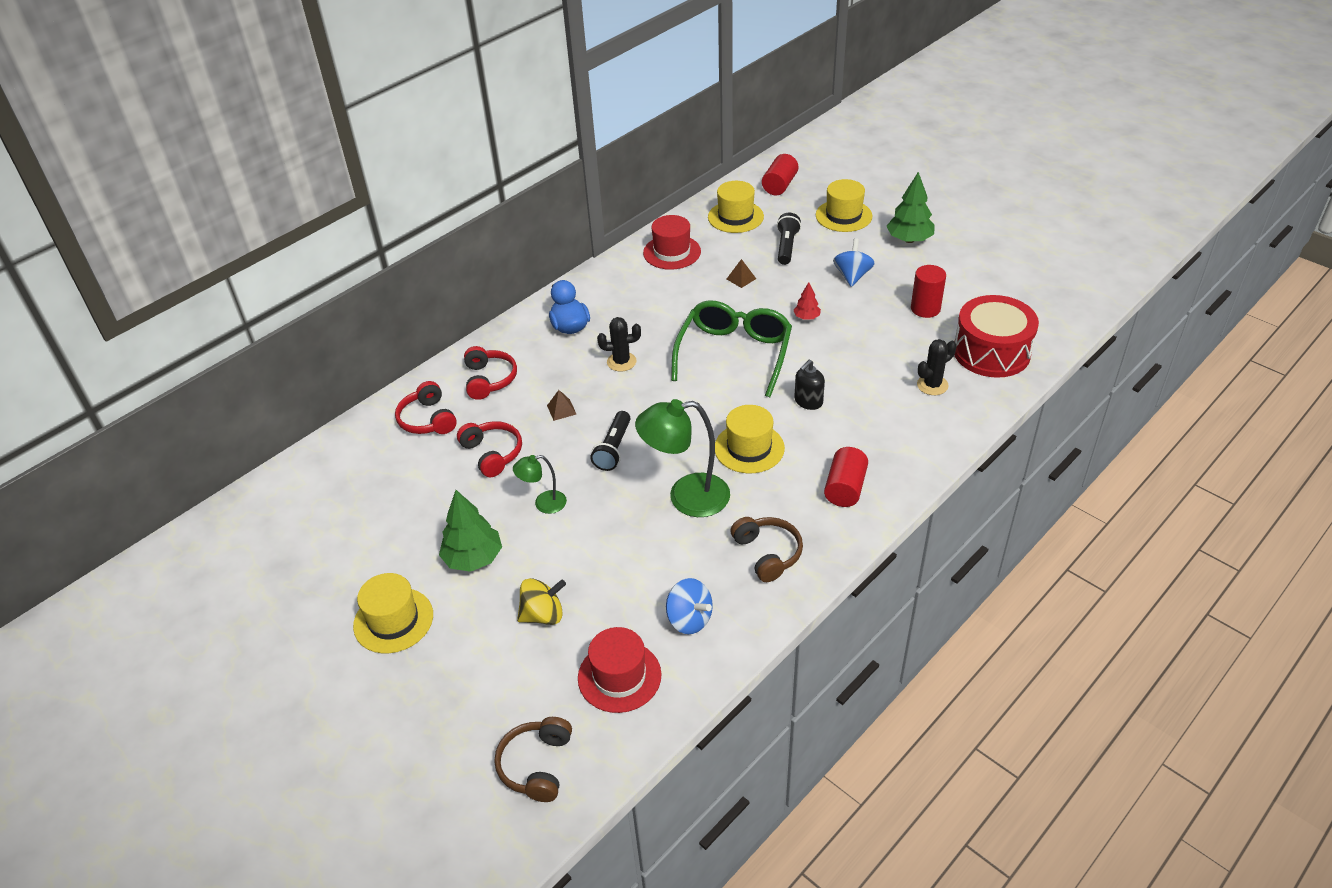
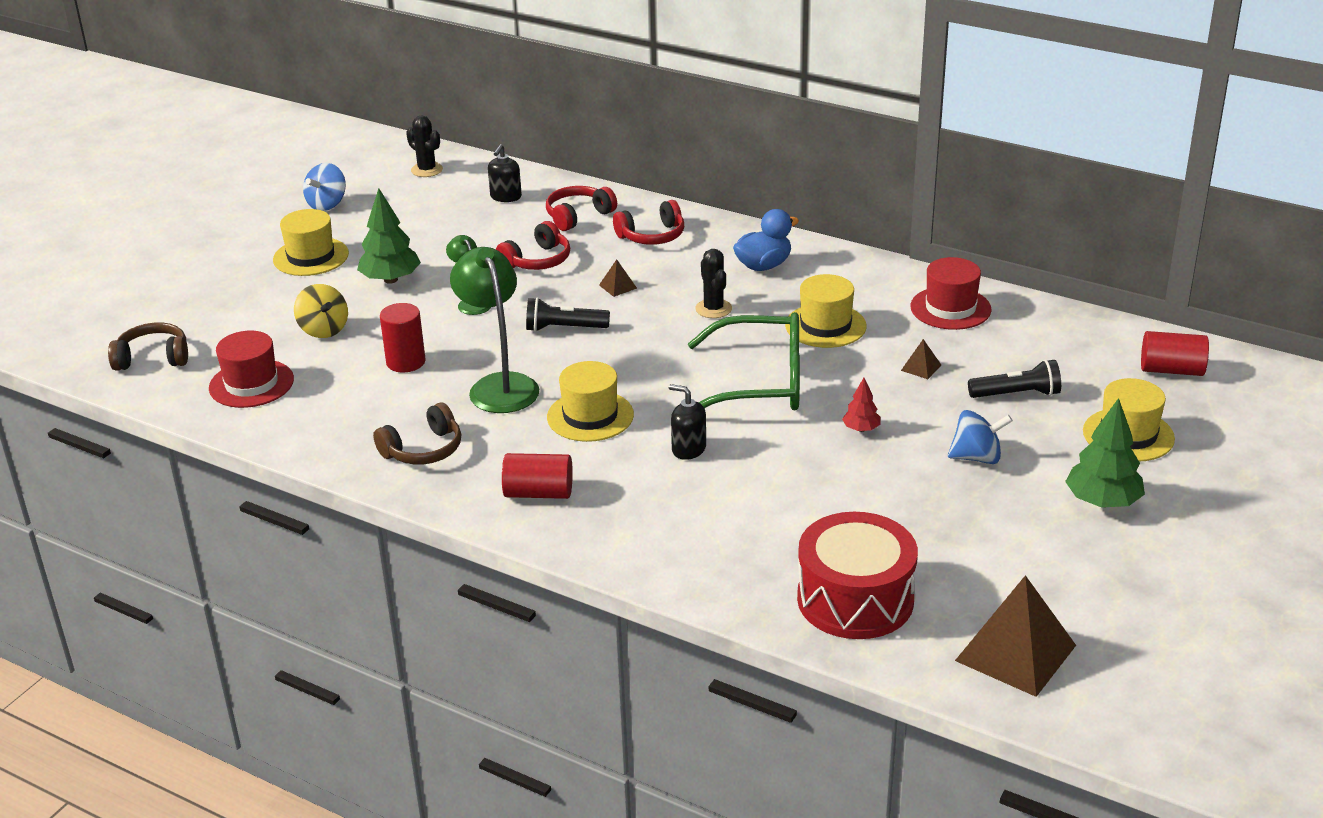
camera: 75 degrees right, 10 degrees down
(361, 463) = (505, 197): none -> black soap dispenser
(689, 619) = (325, 413): blue spinning top -> blue spinning top (327, 204)
(735, 217) = (1064, 344): yellow hat -> yellow hat (825, 326)
(925, 309) = (931, 530): red cylinder -> red cylinder (406, 362)
(932, 385) = (758, 548): black cactus -> black cactus (427, 170)
(1046, 300) = (1015, 653): none -> brown pyramid

